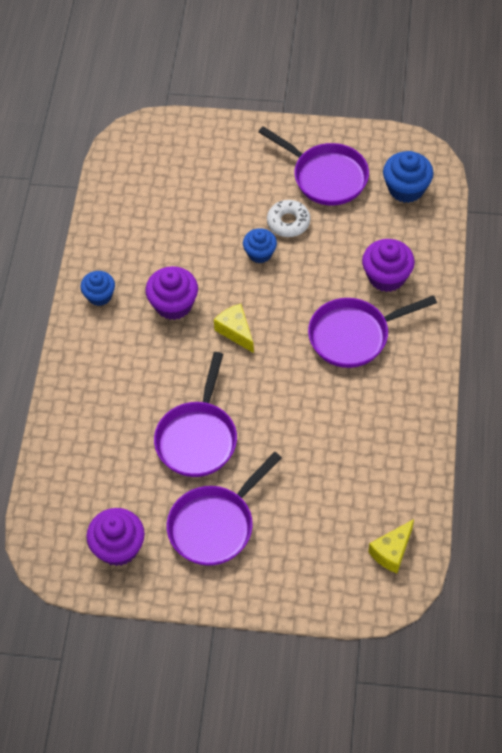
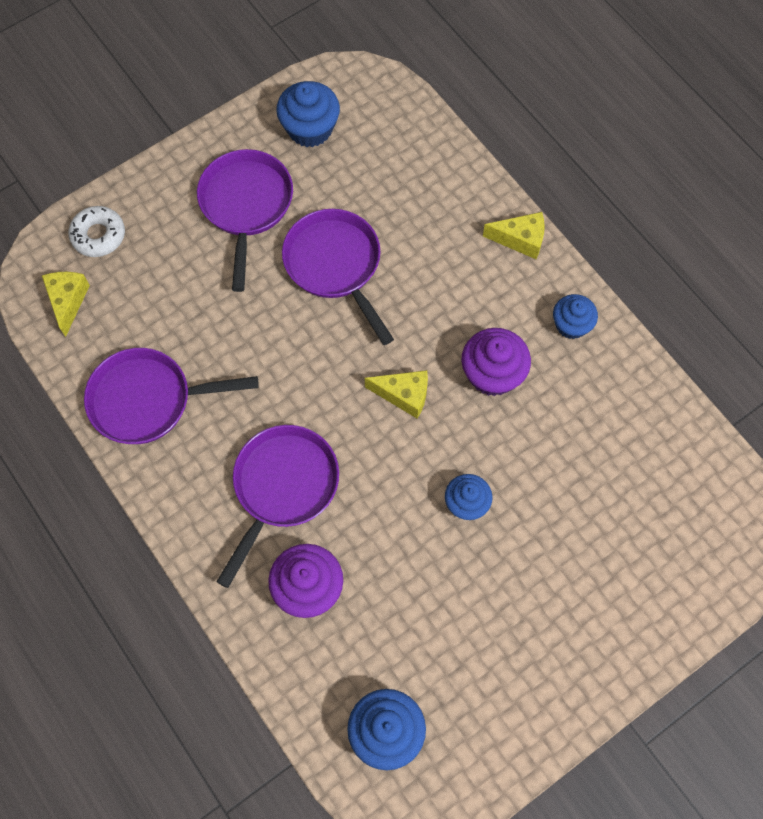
camera: 135 degrees right, 10 degrees up
(70, 364) = (520, 239): none -> yellow cheese
(118, 547) = (310, 129): purple cupcake -> blue cupcake
(288, 222) = (474, 568): white donut -> white donut (98, 235)
(326, 177) = (491, 668): purple pan -> purple pan (148, 400)

